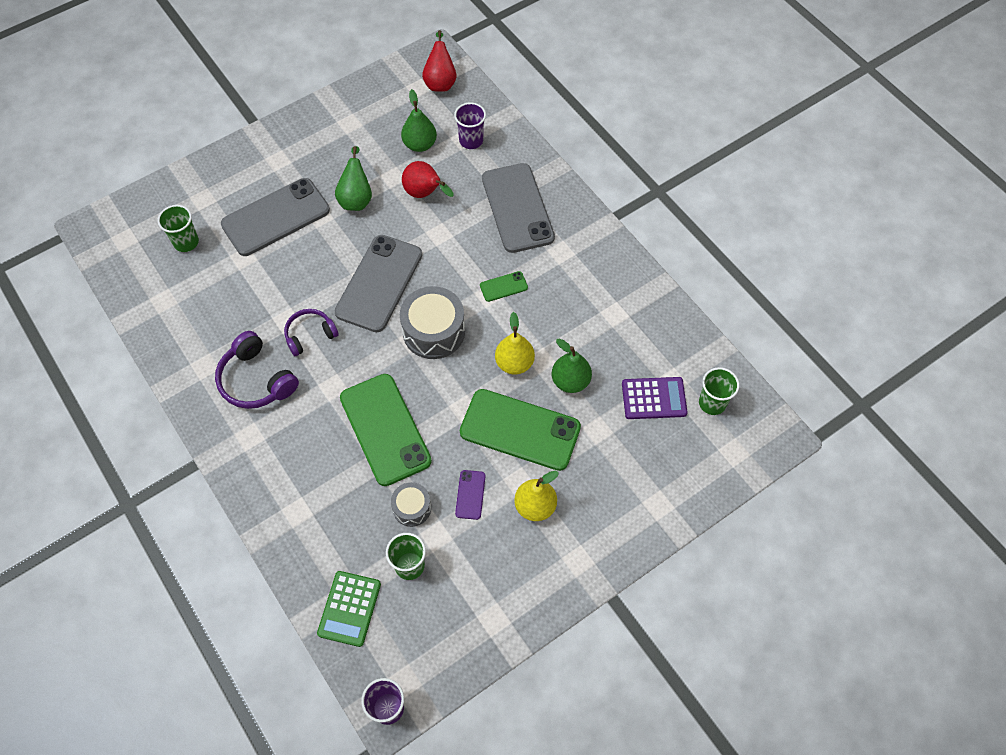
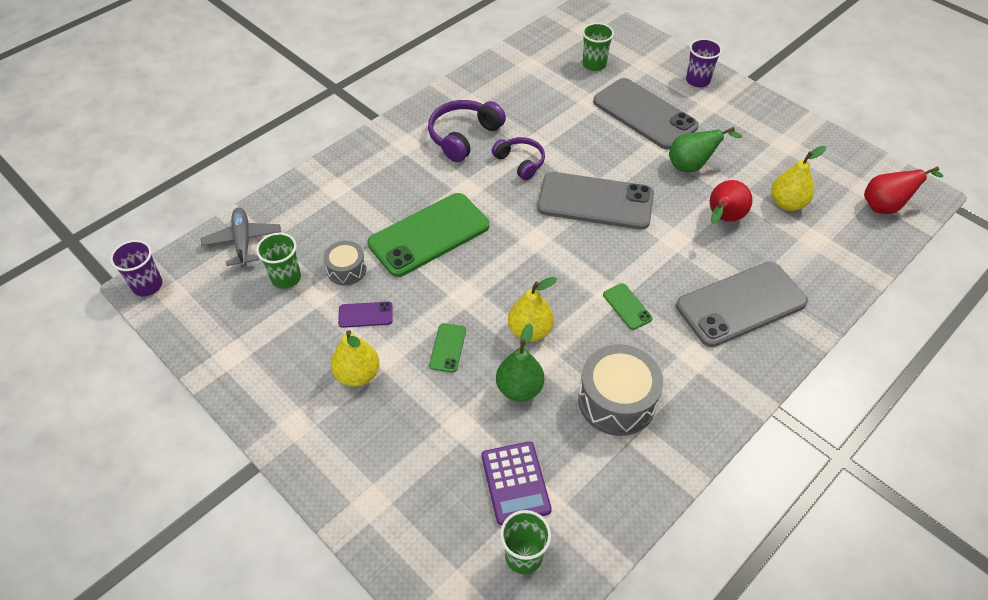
camera: 80 degrees right, 10 degrees down
(349, 608) = (243, 241): green calculator -> grey plane
(420, 144) = (787, 203): green pear -> yellow pear
(434, 331) = (551, 254): grey drum -> grey drum (617, 401)
(471, 140) = (816, 247): purple cup -> purple cup (697, 80)
(520, 429) = (448, 348): green phone -> green phone, size x0.43

